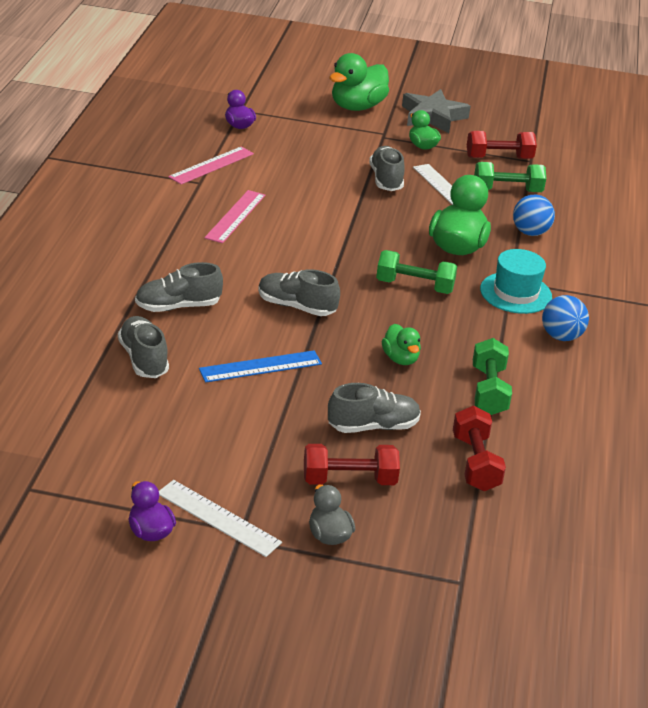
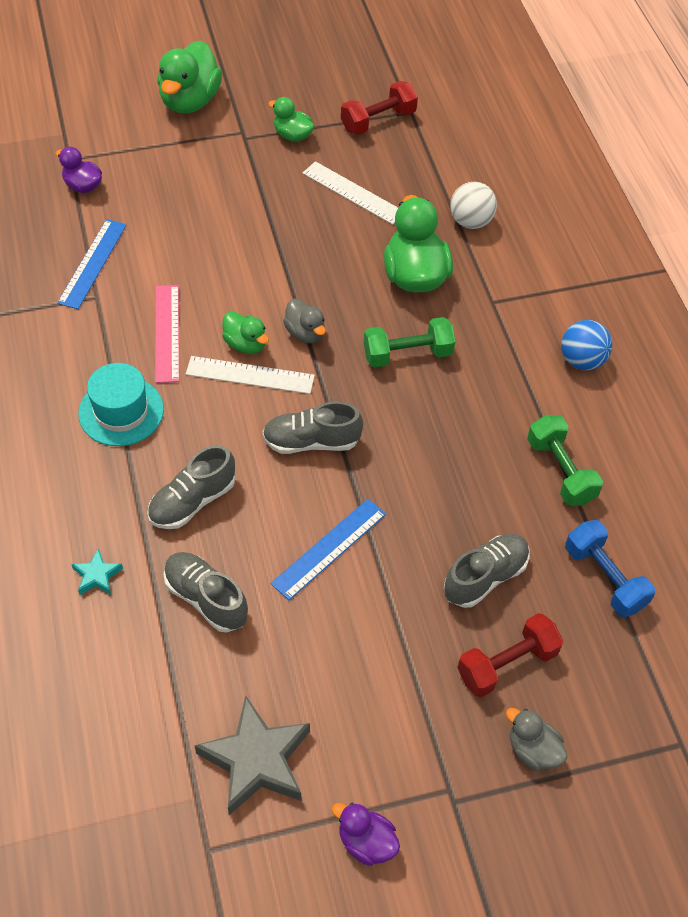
camera: 25 degrees left, 20 degrees up
(75, 319) = (97, 576): none -> turquoise star
(211, 165) = (92, 263): pink ruler -> blue ruler
(218, 518) = (418, 785): white ruler -> white ruler (250, 375)
(342, 249) = (305, 333): none -> grey duck
(386, 179) = (286, 204): grey shoe -> none
(400, 359) = (455, 467): green duck -> green duck (245, 344)
(433, 117) = (277, 84): grey star -> grey star (256, 760)
(475, 463) = (604, 578): red dumbbell -> blue dumbbell
(507, 190) = (414, 167): green dumbbell -> none
(515, 293) = (507, 318): turquoise hat -> turquoise hat (121, 411)
(530, 232) = (470, 221): blue ball -> white ball

